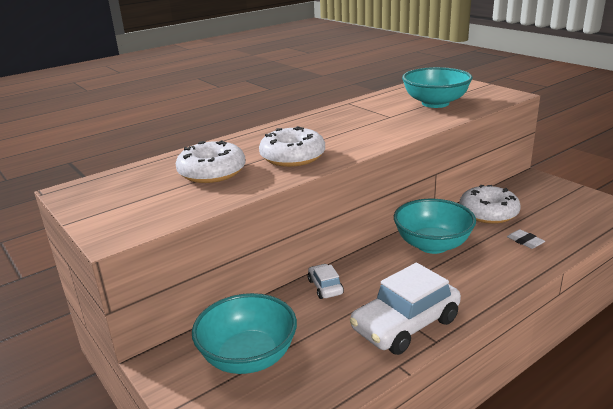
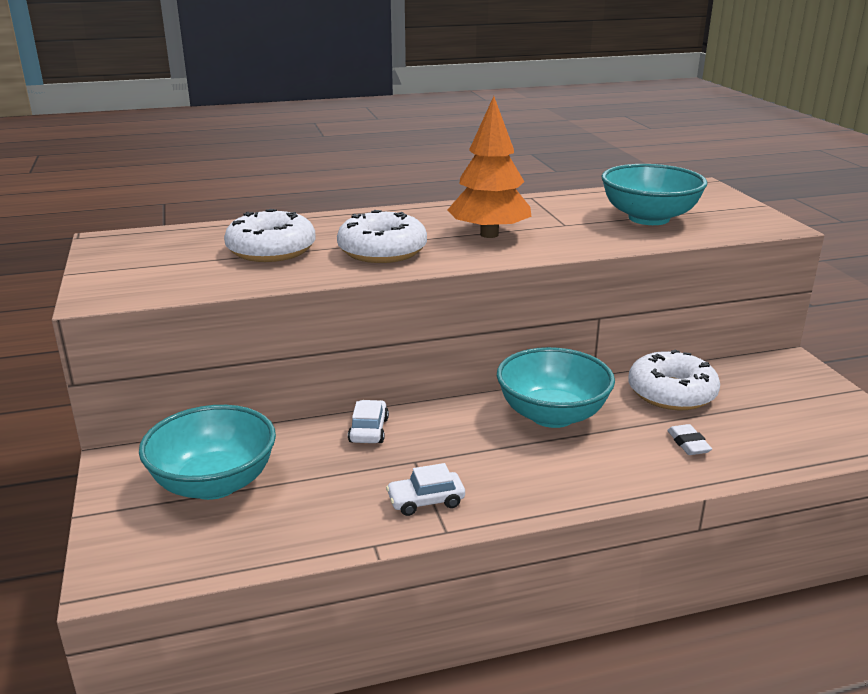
camera: 20 degrees right, 0 degrees up
(350, 132) = (489, 234): none -> orange tree
(405, 324) = (426, 501): white car -> white car, size x0.48

